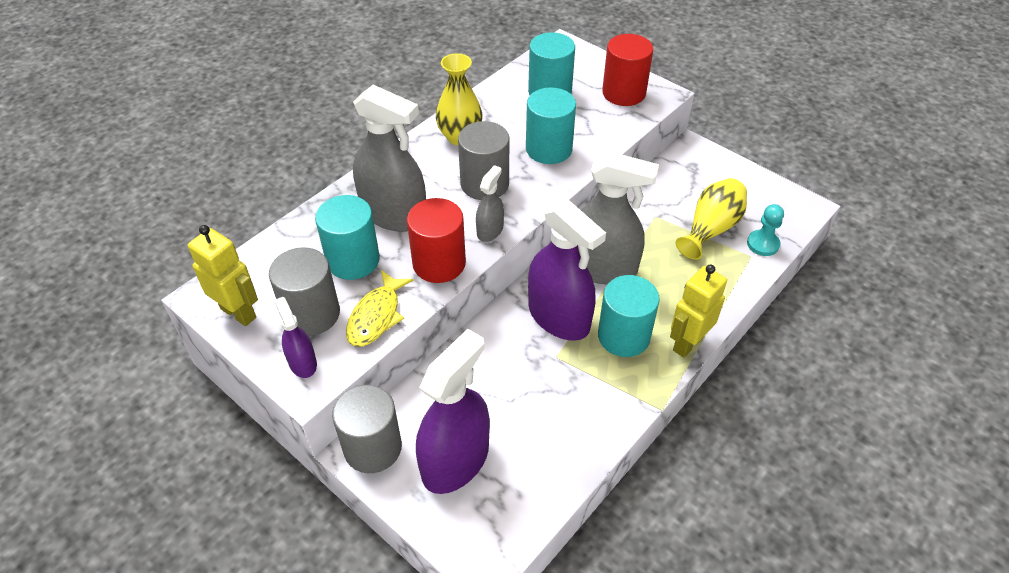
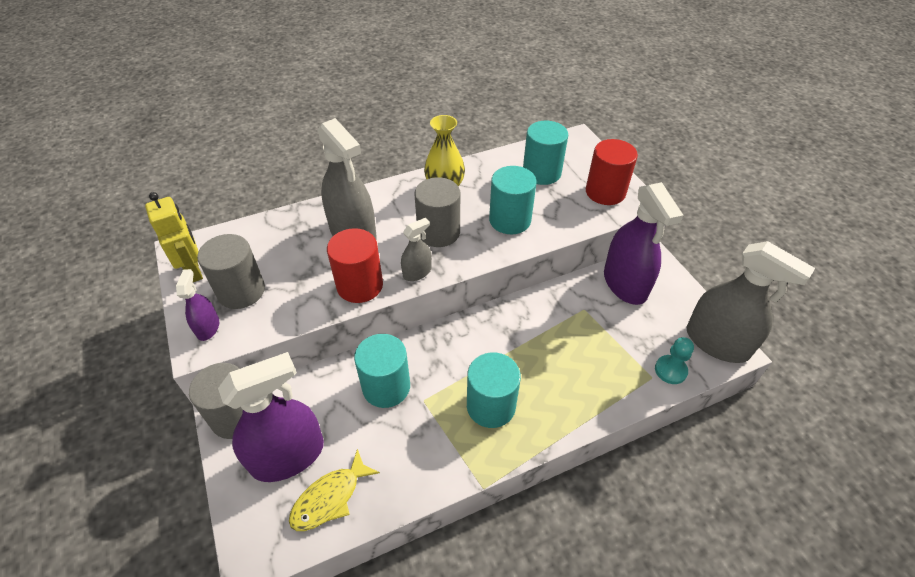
camera: 25 degrees right, 0 degrees up
(353, 260) = (299, 259): turquoise cylinder -> turquoise cylinder (386, 387)
(376, 316) = (284, 311): yellow fish -> yellow fish (330, 498)
(559, 317) = (446, 366): purple spray bottle -> purple spray bottle (625, 284)
(602, 268) = (509, 338): grey spray bottle -> grey spray bottle (717, 342)
(687, 343) = (544, 436): yellow robot -> none
(710, 229) = (628, 338): yellow vase -> none

